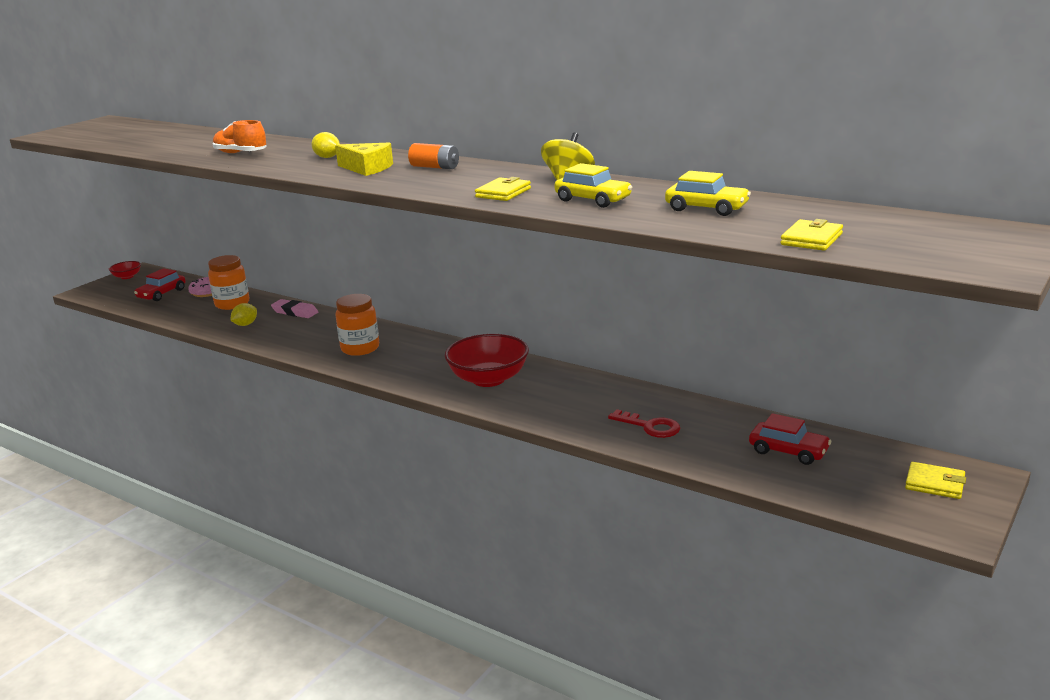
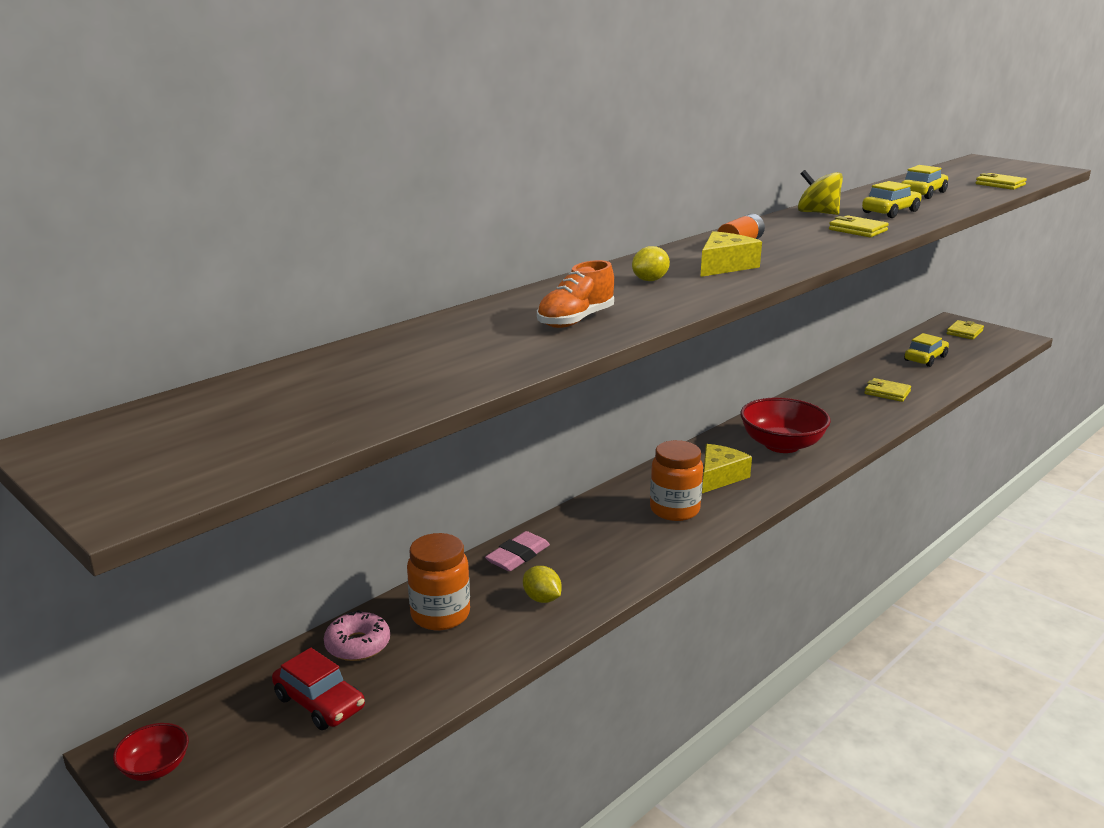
camera: 80 degrees left, 0 degrees up
(418, 359) = (719, 477): none -> yellow cheese
(650, 426) = (887, 392): red key -> yellow wallet
(788, 451) = (925, 358): red car -> yellow car

